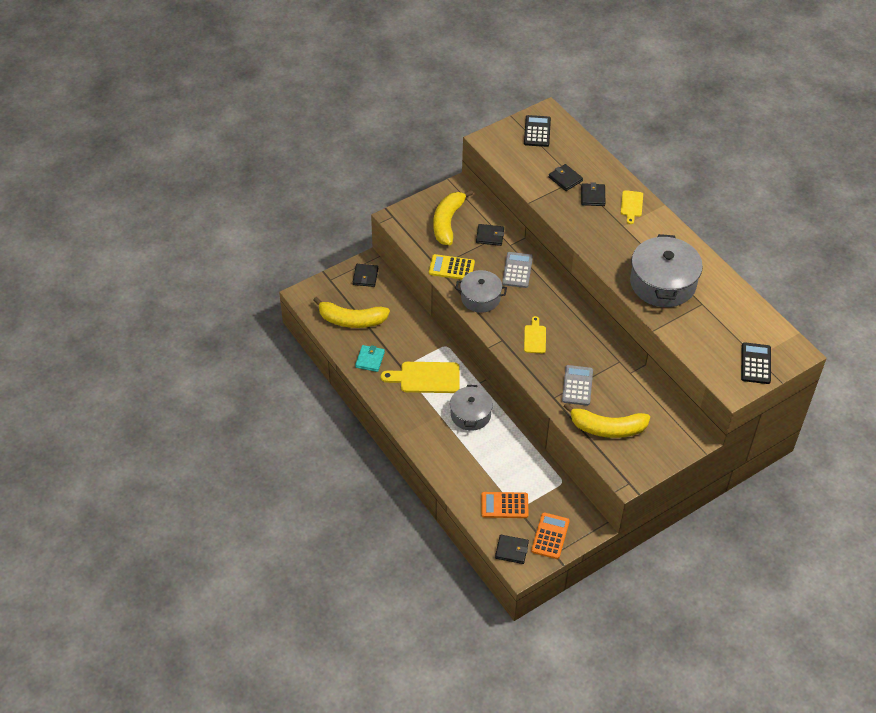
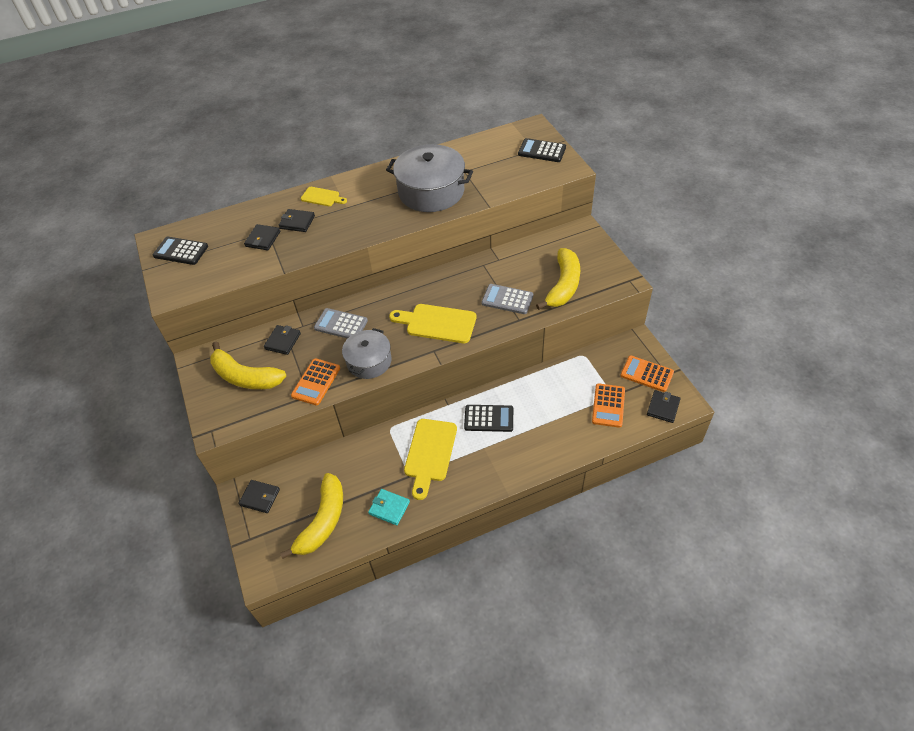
camera: 75 degrees left, 0 degrees up
(451, 268) = (316, 382): yellow calculator -> orange calculator
(470, 414) = (489, 418): grey pot -> black calculator
(535, 337) = (437, 323): yellow cutting board -> yellow cutting board, size x1.75
(565, 179) = (263, 239): black wallet -> black wallet turned 45 degrees counterclockwise

